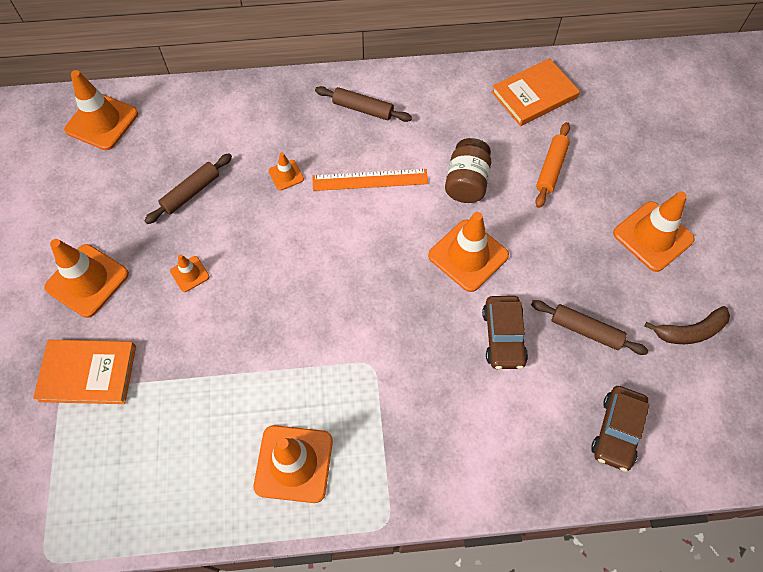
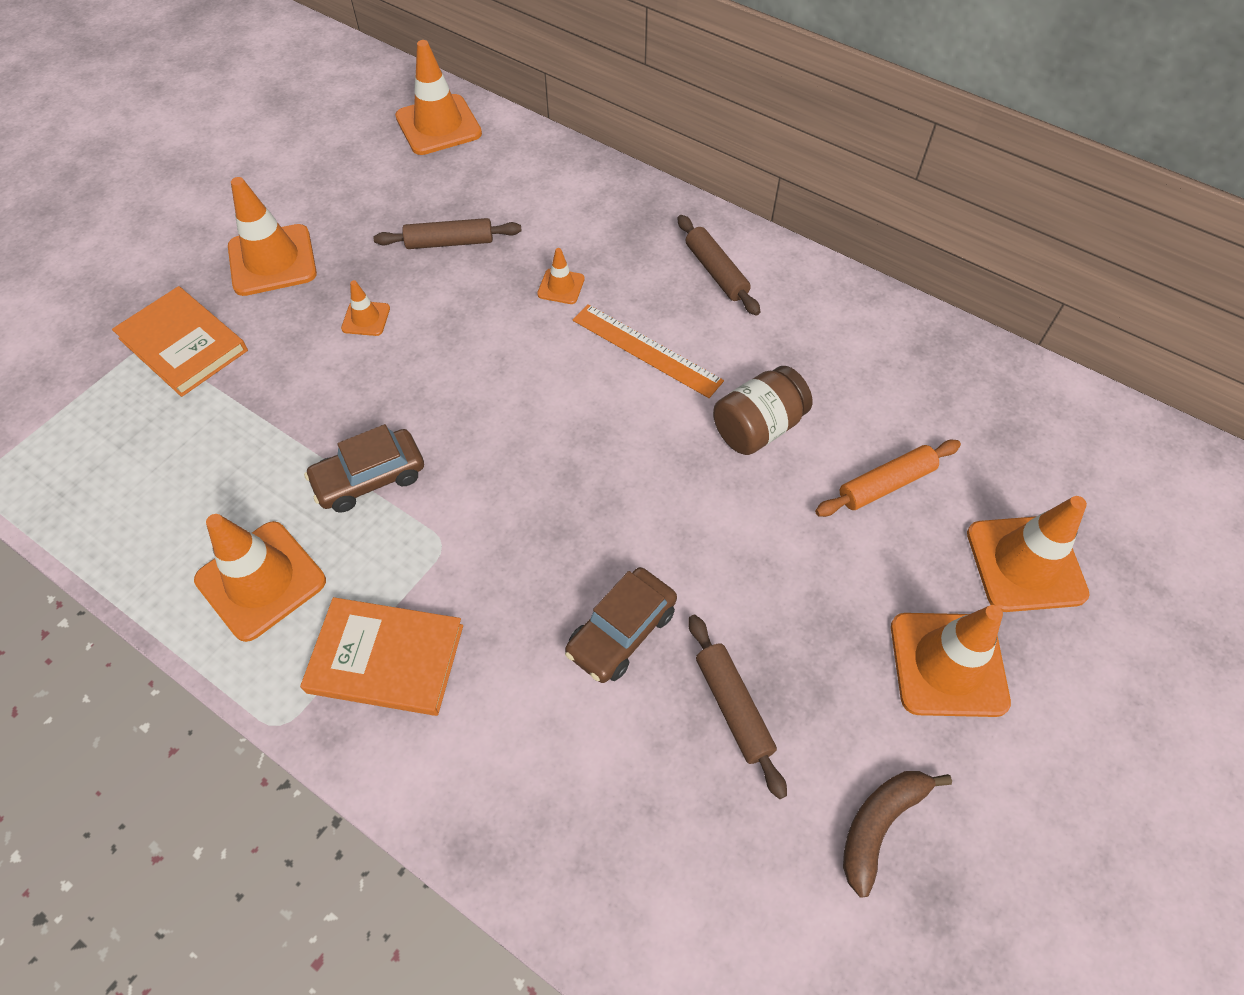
camera: 40 degrees right, 5 degrees down
(468, 255) = (675, 509): orange traffic cone -> orange traffic cone (1025, 563)
(534, 95) = (951, 386): orange book -> orange book (386, 659)
(617, 431) = (647, 862): brown car -> brown car (369, 478)
(690, 331) = (879, 824): brown banana -> brown banana turned 105 degrees clockwise

